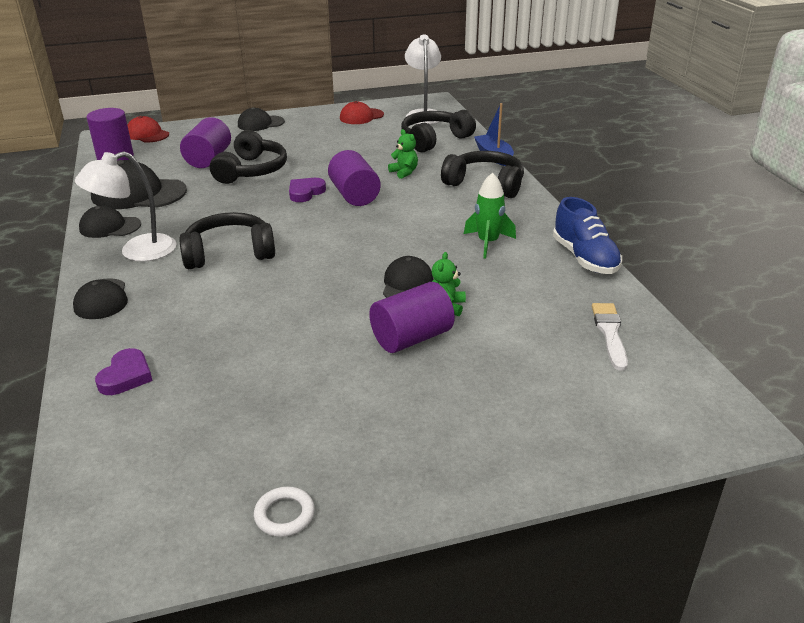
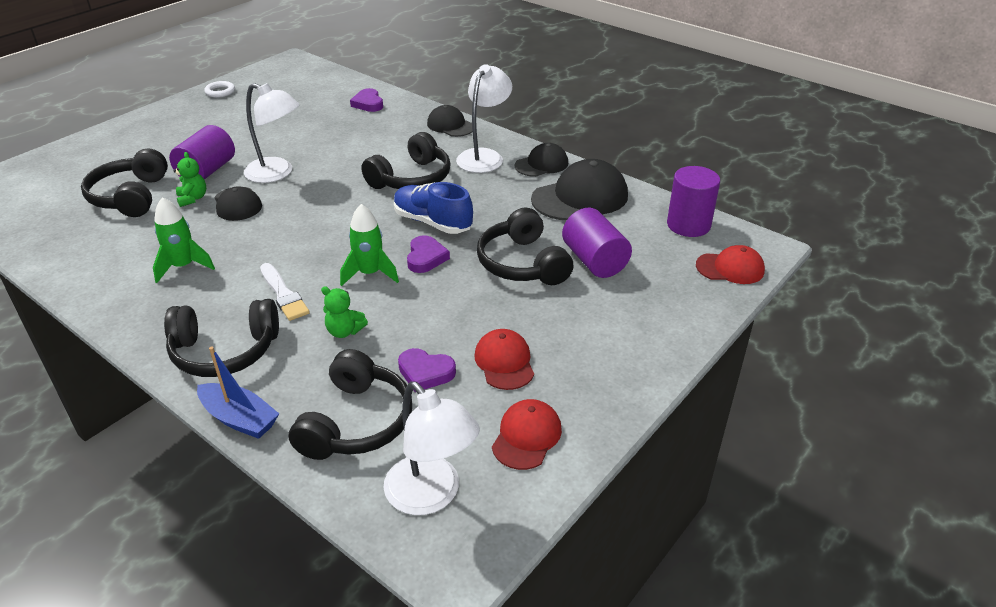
camera: 145 degrees right, 5 degrees up
(260, 123) = (641, 349): black cap -> none
(334, 137) = (504, 362): none -> red cap
(341, 306) = (277, 173): none -> white lamp
(354, 195) = (370, 273): purple cylinder -> green rocket
(379, 145) = (425, 372): none -> purple heart
(512, 333) = (130, 196): none -> black headphones
(584, 258) = (74, 283): blue shoe -> blue shoe (432, 222)
(610, 333) = (48, 221): white brush -> white brush (283, 294)

